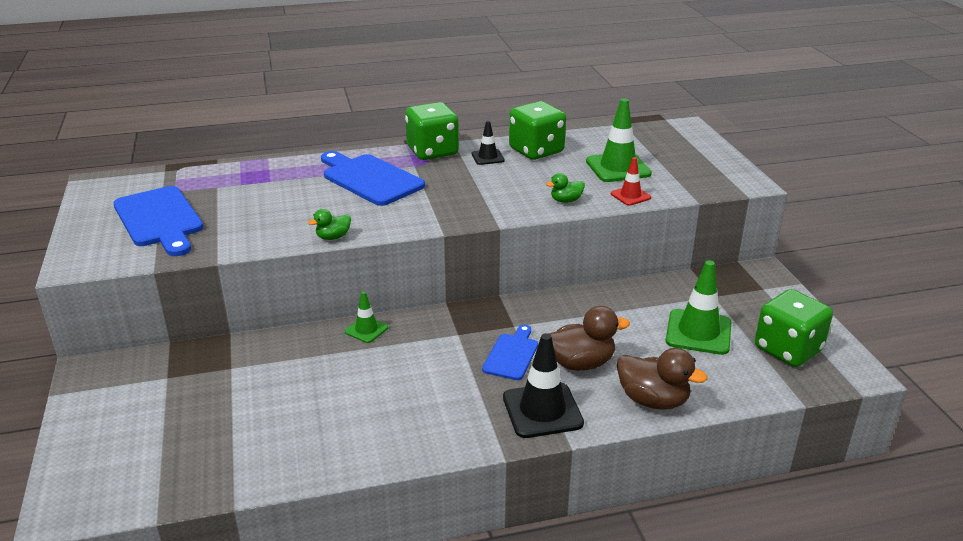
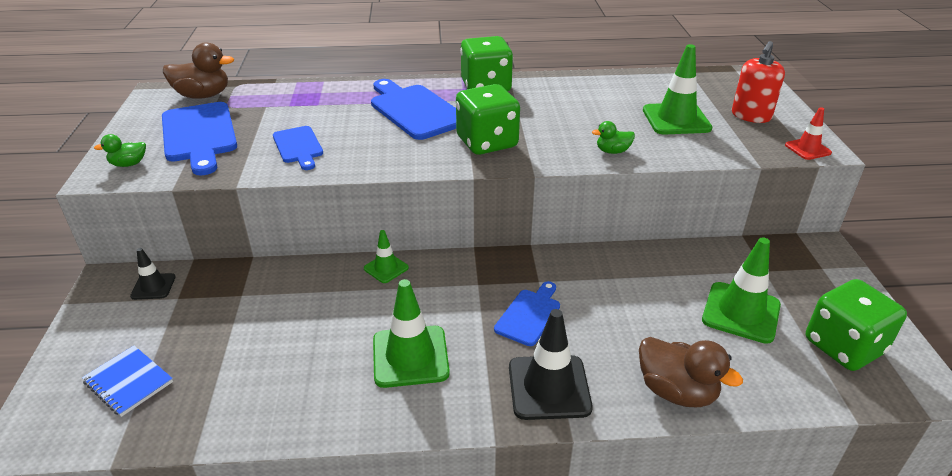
camera: 10 degrees right, 5 degrees up
(146, 453) = (128, 382): none -> blue notebook
(265, 222) = (298, 146): none -> blue cutting board
(333, 237) = (359, 170): green duck -> green duck (129, 164)
(411, 401) = (410, 356): none -> green traffic cone
(487, 157) = (540, 97): black traffic cone -> black traffic cone (153, 286)
(536, 151) = (592, 94): green dice -> green dice (487, 142)
(581, 363) = (602, 334): brown duck -> brown duck (203, 95)
(630, 196) = (684, 152): red traffic cone -> red traffic cone (807, 149)
(684, 159) = (751, 116): none -> red soap dispenser

